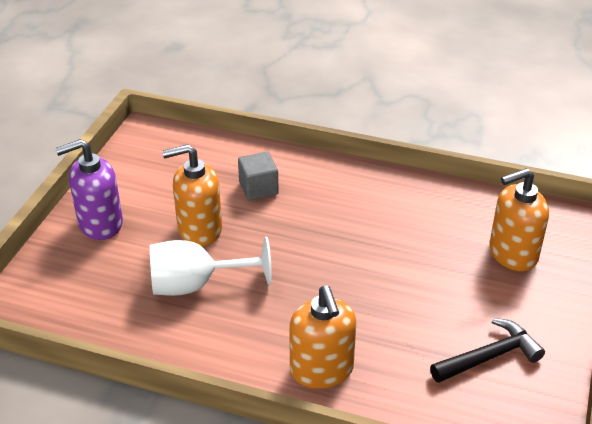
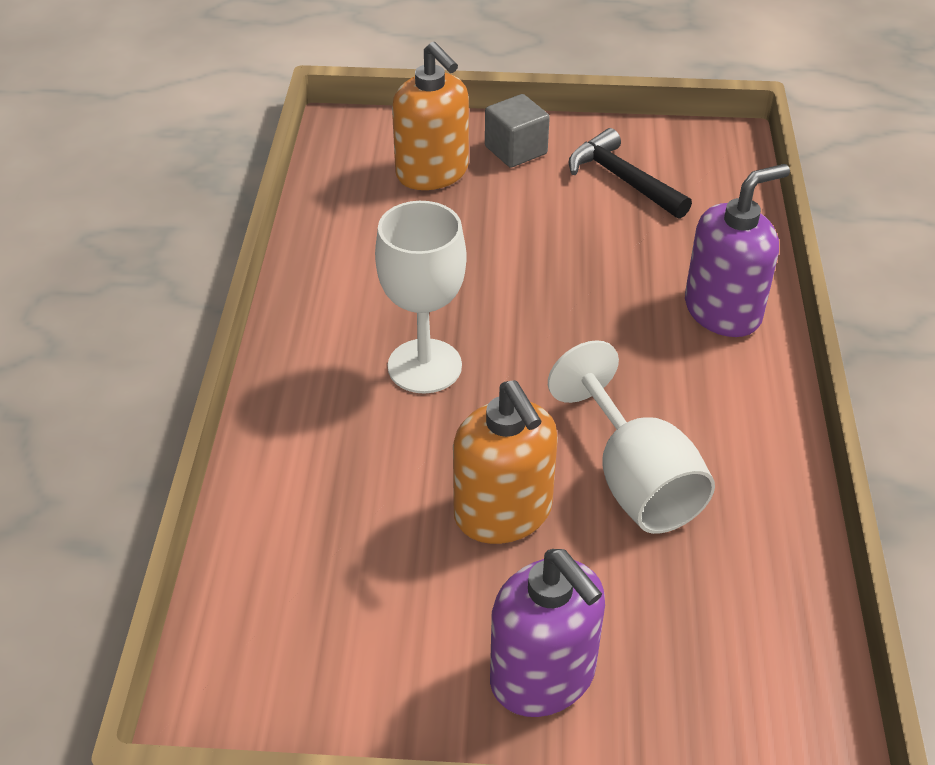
camera: 105 degrees left, 5 degrees up
(258, 188) = (366, 458): grey cube -> grey cube (515, 150)
(318, 219) = (424, 366): none -> white goblet
(322, 370) = (723, 311): orange soap dispenser -> purple soap dispenser

